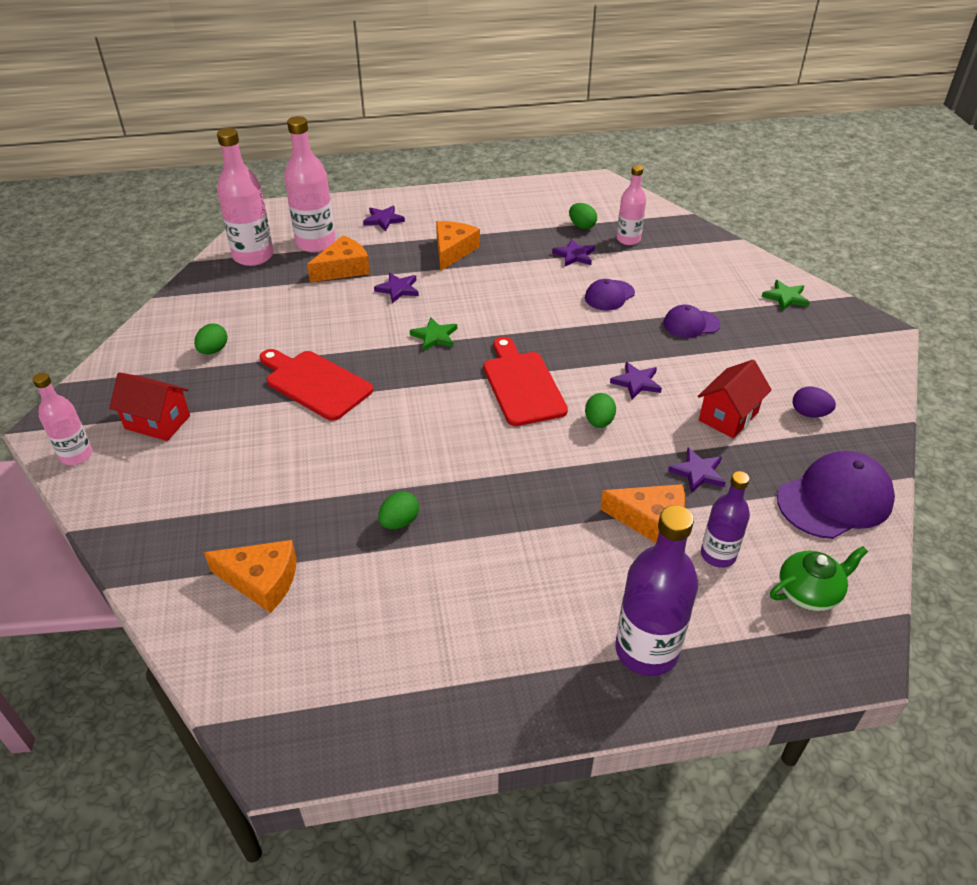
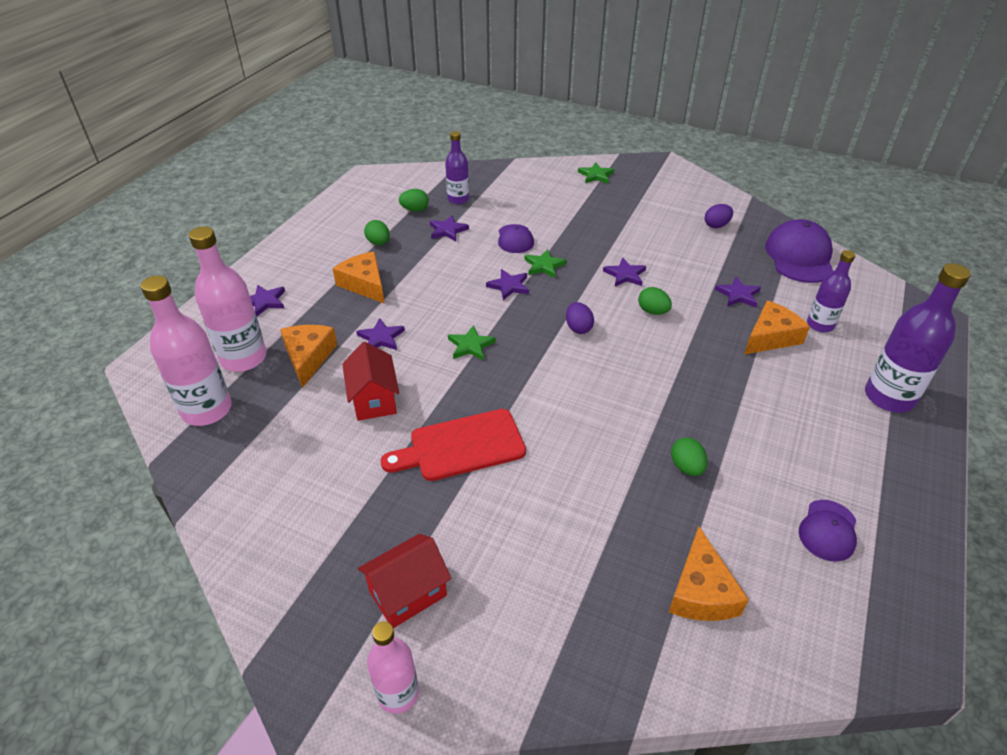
camera: 55 degrees left, 0 degrees up
(213, 350) = (333, 502): green egg -> green egg (378, 243)
(261, 580) = (701, 591): orange cheese -> orange cheese turned 135 degrees clockwise
(522, 385) = (578, 328): red cutting board -> purple egg
(536, 322) = (509, 286): none -> purple star
(590, 328) = (544, 266): none -> green star
(628, 239) = (458, 199): pink bottle -> purple bottle
(691, 324) = (585, 222): purple cap -> purple cap (828, 530)
(728, 416) = (693, 256): red house -> red house (374, 399)
(809, 592) = (872, 306): green teapot -> none

